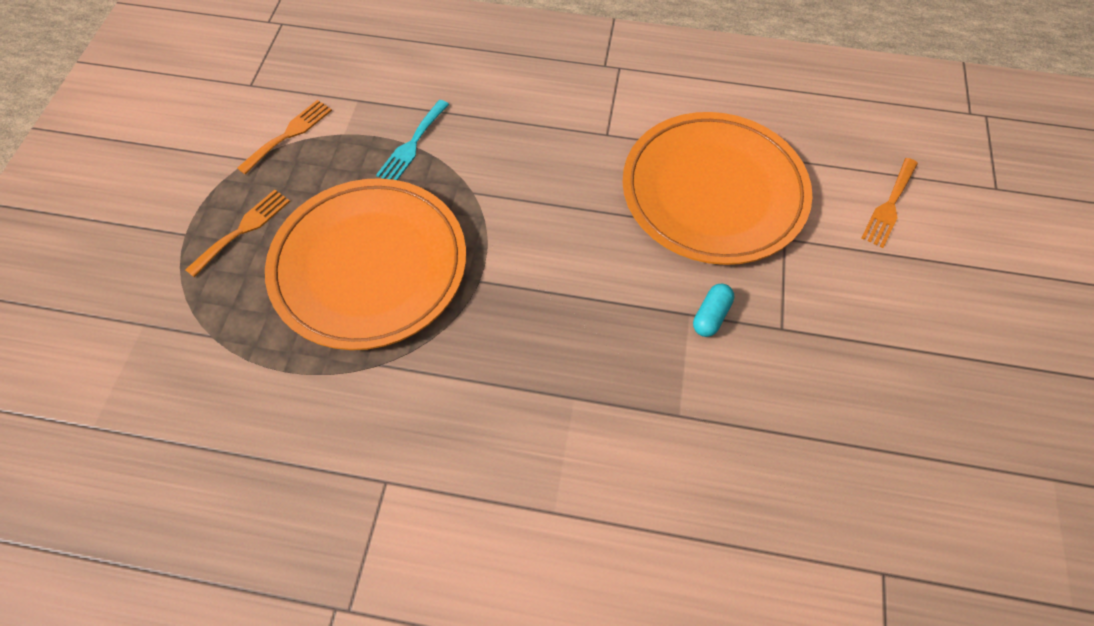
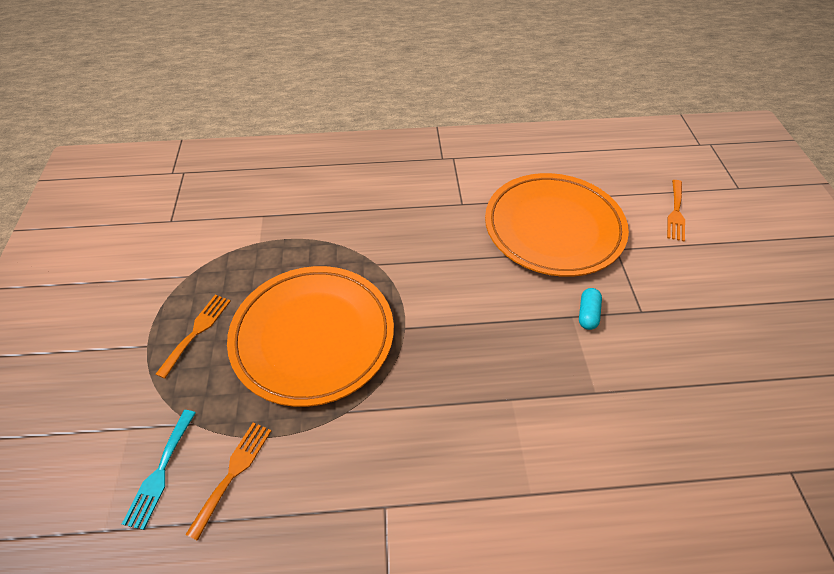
camera: 15 degrees left, 10 degrees down
(289, 134) = (214, 251): orange fork -> orange fork (233, 473)
(412, 145) = (317, 239): turquoise fork -> turquoise fork (160, 472)

